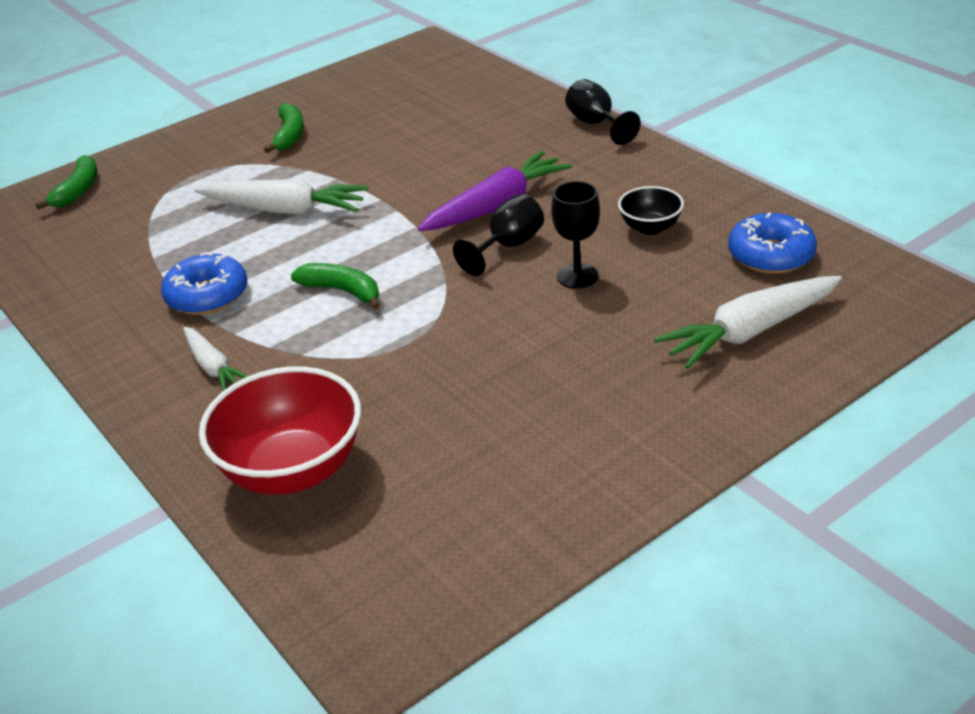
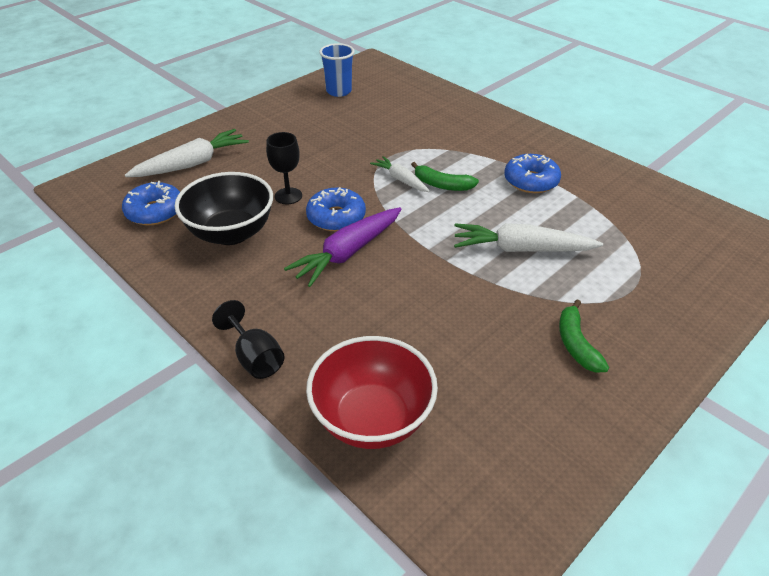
camera: 170 degrees right, 5 degrees up
(78, 190) = (724, 270): green banana -> none
(213, 367) = (495, 142): white carrot -> white carrot (401, 180)
(292, 470) = (426, 104): red bowl -> red bowl (372, 418)
(477, 521) = (339, 91): none -> blue cup
(508, 246) = (336, 217): black goblet -> blue donut
(650, 227) = (231, 233): black bowl -> black bowl, size x1.95

